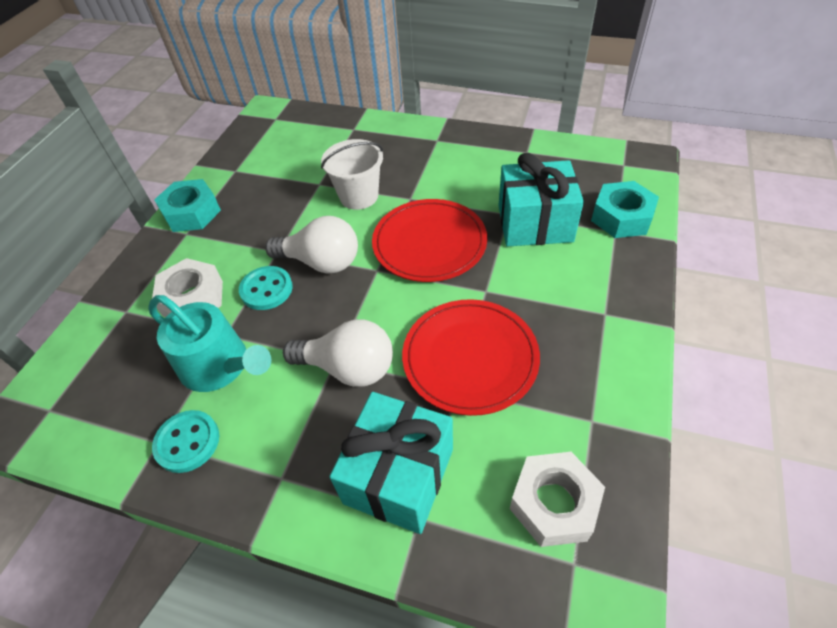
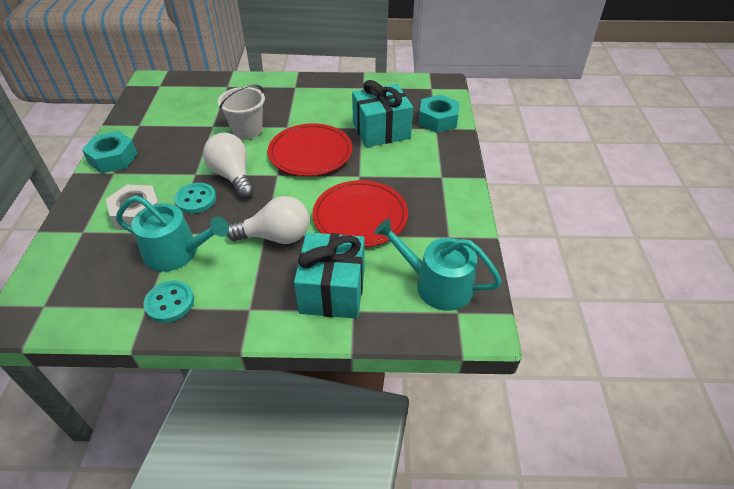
camera: 20 degrees left, 5 degrees down
(321, 262) = (232, 176): white light bulb -> white light bulb turned 120 degrees counterclockwise
(553, 503) = (437, 284): white nut -> turquoise watering can

